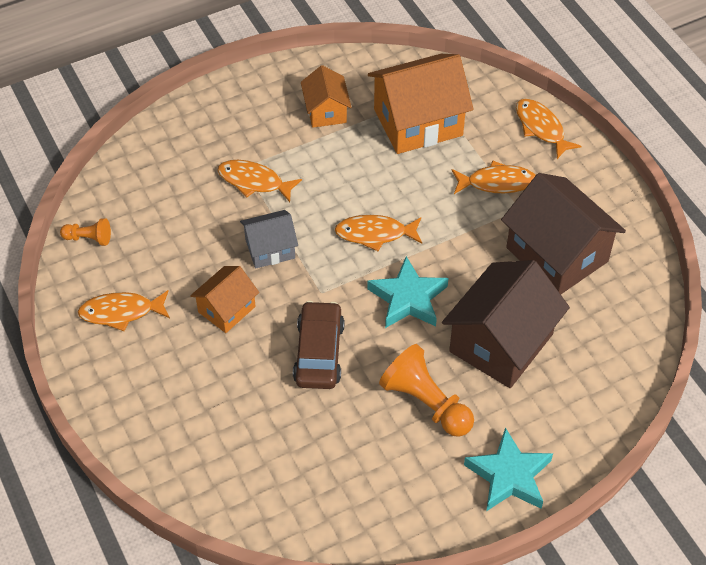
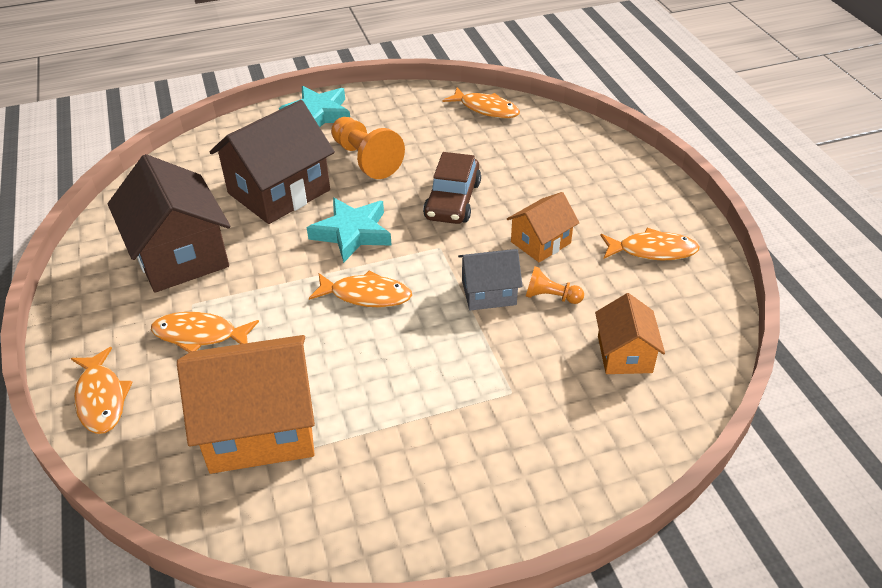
camera: 170 degrees left, 10 degrees down
(89, 238) = (704, 326): orange pawn -> orange pawn (551, 297)
(254, 182) = (500, 371): orange fish -> orange fish (486, 109)
(326, 111) = (384, 462): orange house -> orange house (624, 354)

